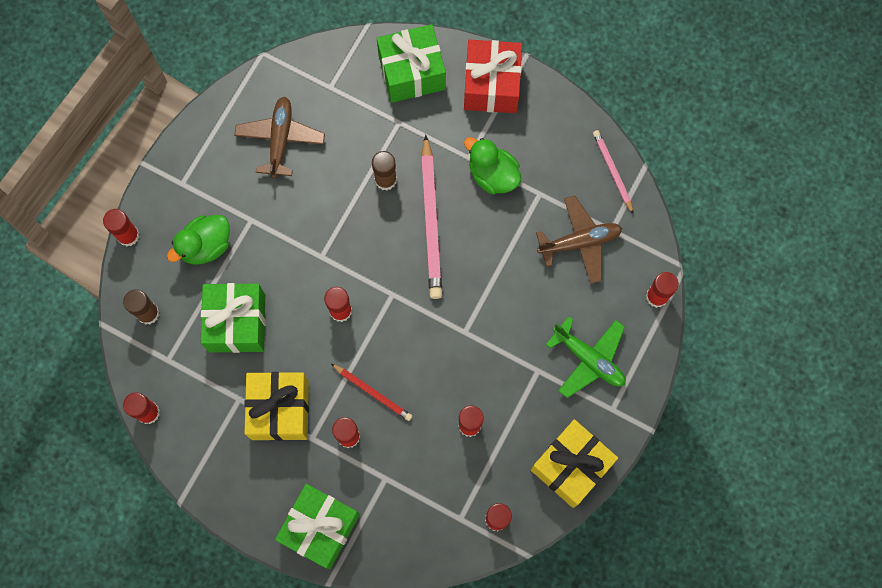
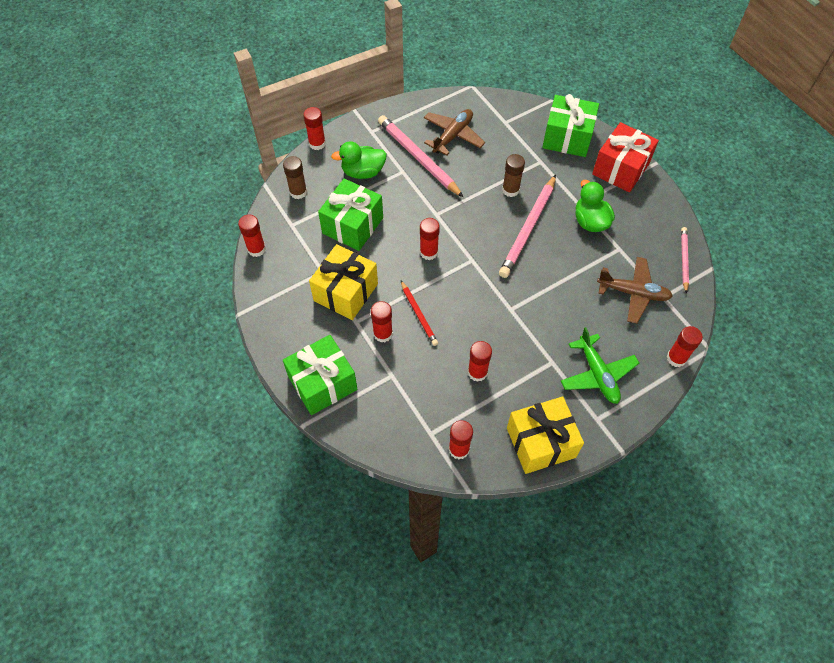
camera: 30 degrees right, 15 degrees down
(258, 192) = (418, 158): none -> pink pencil

